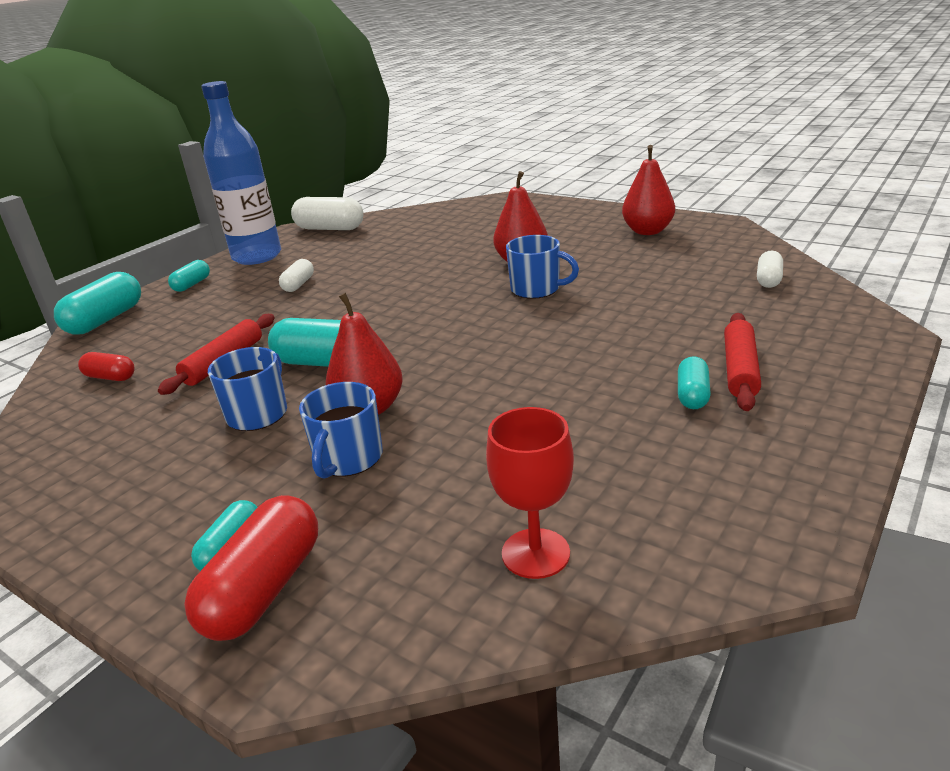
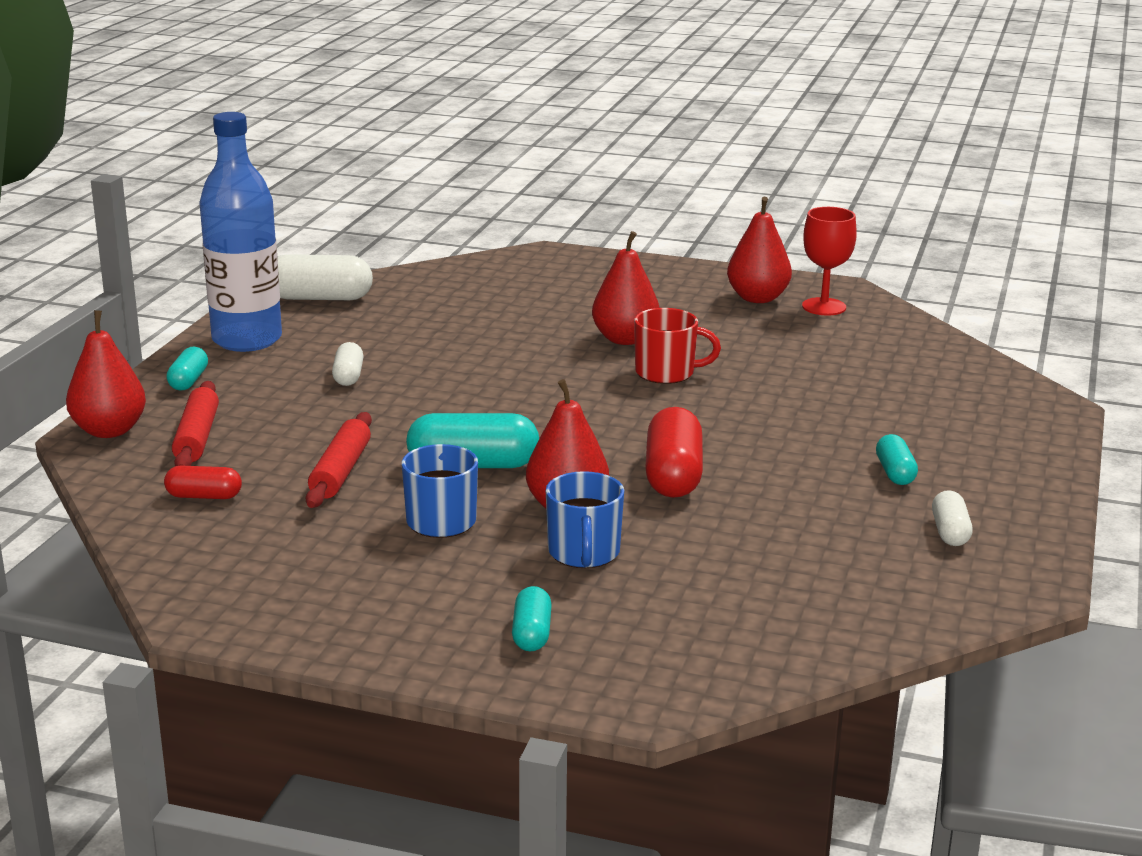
camera: 20 degrees left, 5 degrees down
(105, 320) = (109, 431): turquoise capsule -> red pear
(264, 589) = (593, 657): red capsule -> red capsule (673, 476)
(535, 553) = (821, 607): red goblet -> red goblet (824, 307)
(537, 289) = (666, 373): blue mug -> red mug
(740, 370) = (930, 447): red rolling pin -> red rolling pin (197, 437)
(768, 280) = (921, 354): white capsule -> white capsule (950, 532)

